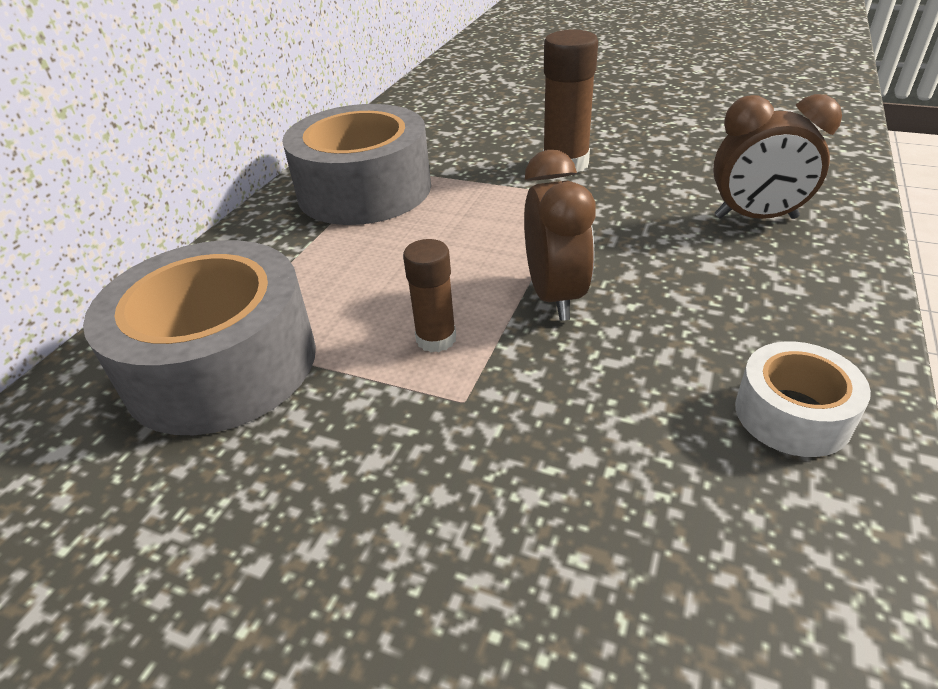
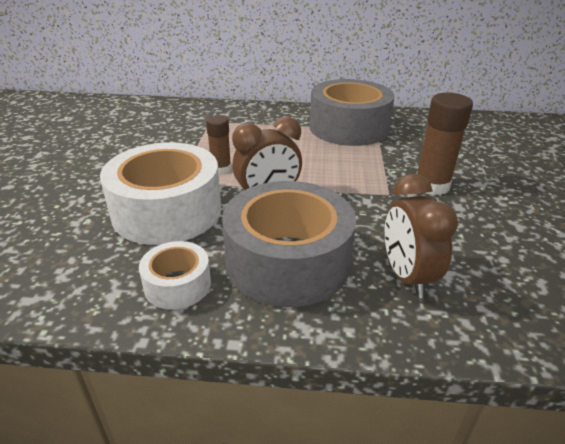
camera: 70 degrees right, 5 degrees down
(221, 364) = (194, 127): grey tape -> grey tape (288, 261)
(569, 420) = (167, 211): none -> white tape

